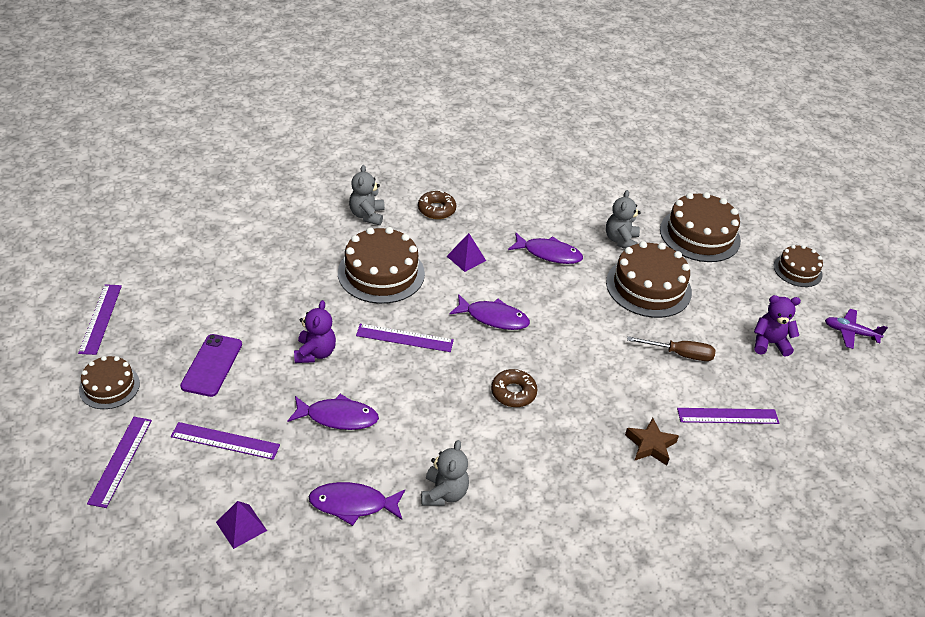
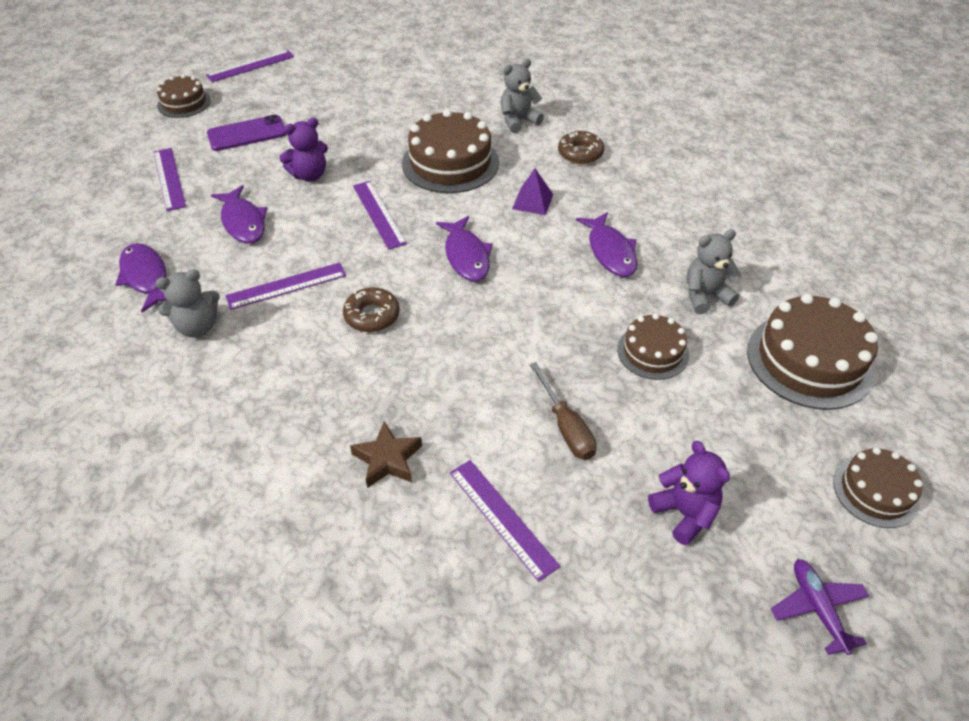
camera: 60 degrees right, 5 degrees up
(120, 461) = (113, 143): purple ruler -> purple ruler (286, 286)
(241, 526) = (83, 229): purple pyramid -> none
(648, 287) = (653, 352): brown cake -> brown cake, size x0.58

